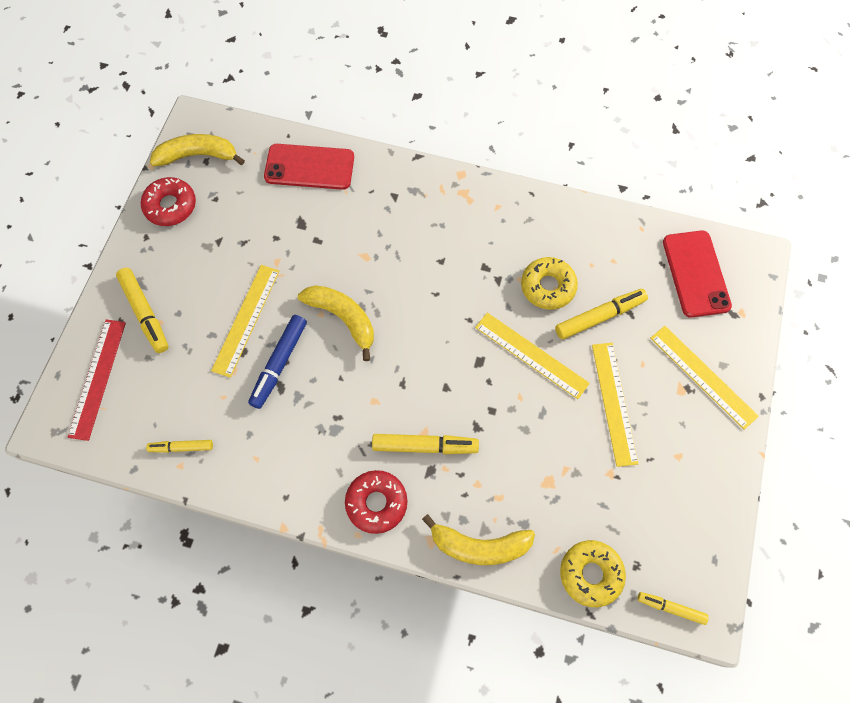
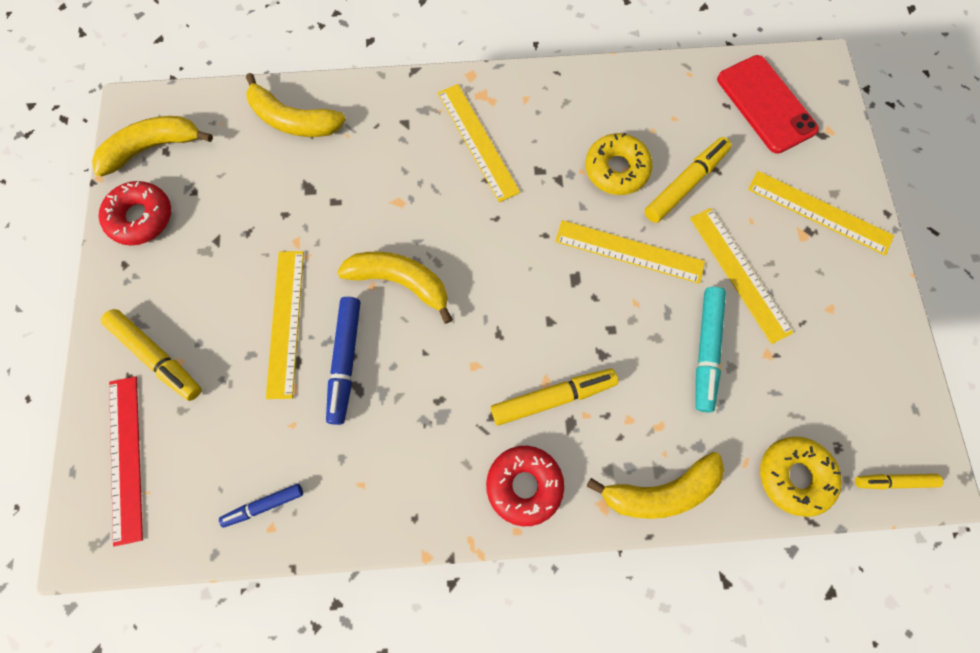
camera: 20 degrees left, 5 degrees up
(181, 447) = (264, 505): yellow marker -> blue marker
(309, 167) = (293, 120): red phone -> yellow banana
(445, 229) = (477, 141): none -> yellow ruler
(560, 453) = (705, 350): none -> turquoise marker

